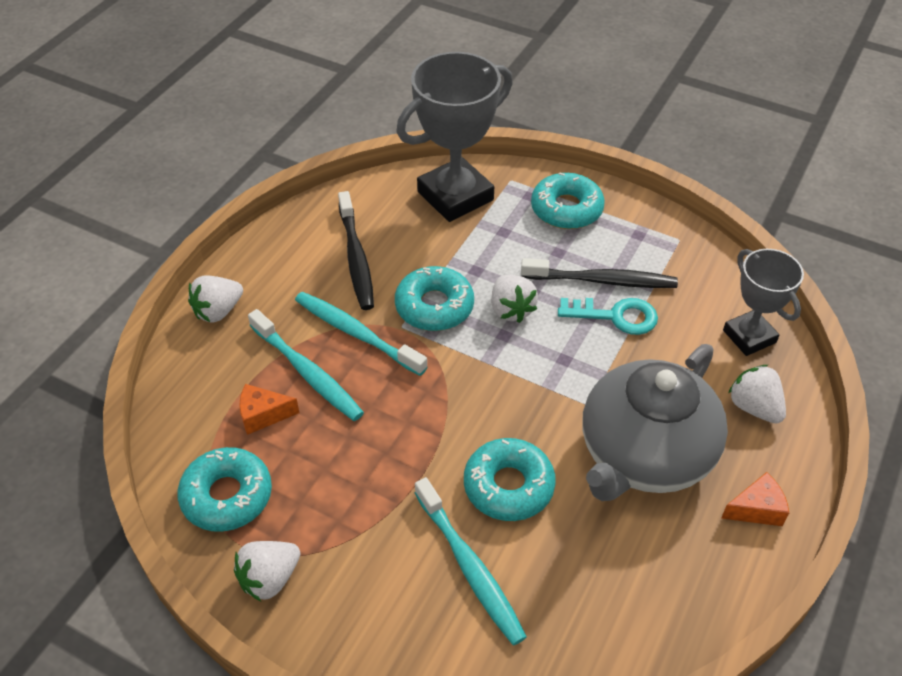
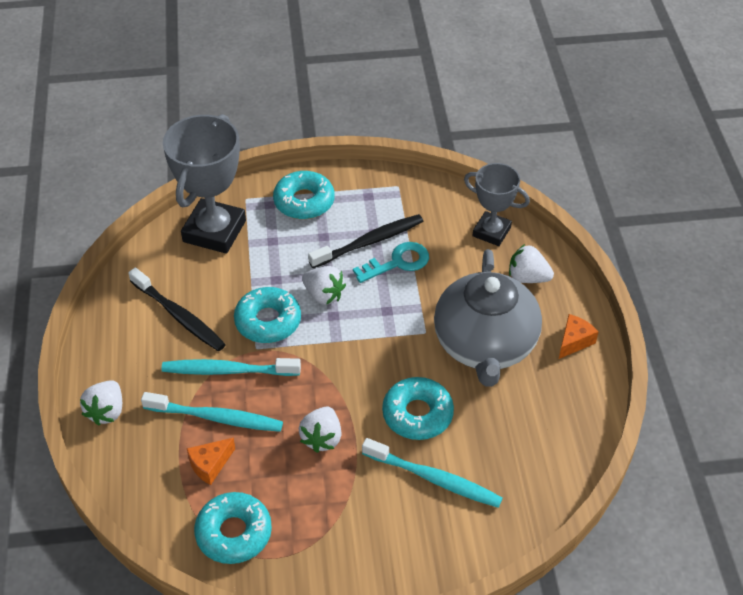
camera: 35 degrees left, 0 degrees up
(269, 579) = (312, 566): white strawberry -> white strawberry (322, 438)

